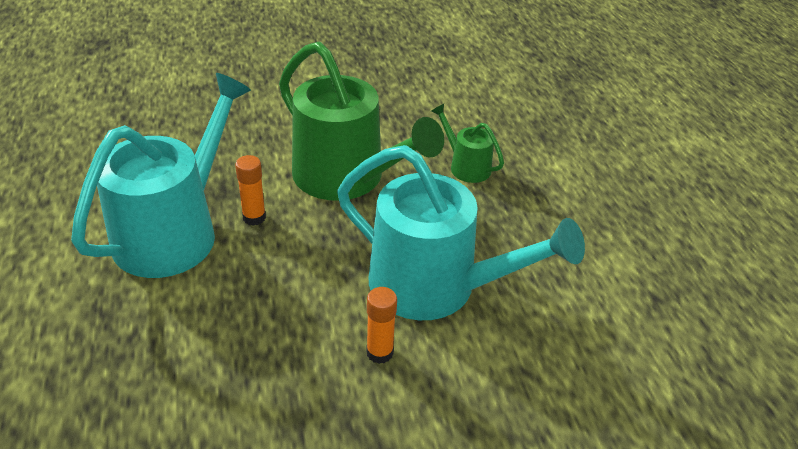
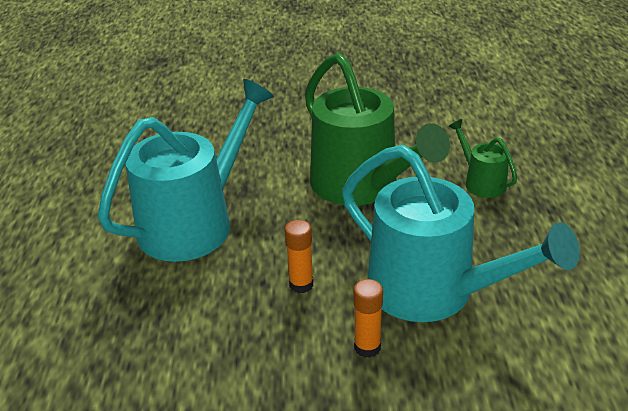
camera: 15 degrees right, 5 degrees down
(254, 217) = (268, 215): orange glue stick -> orange glue stick (301, 284)

